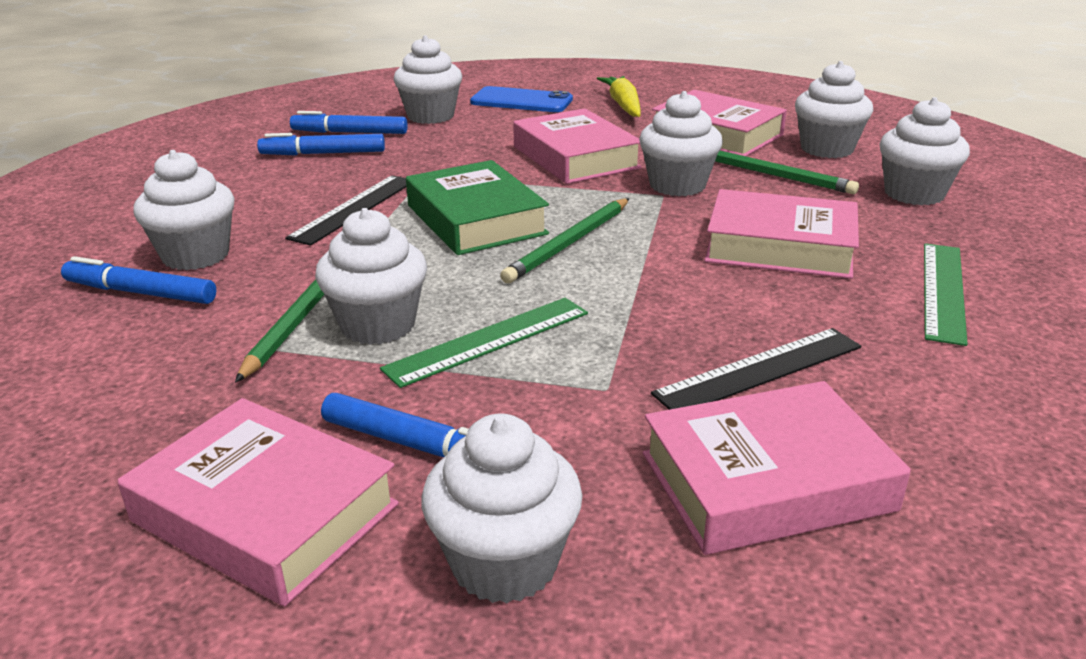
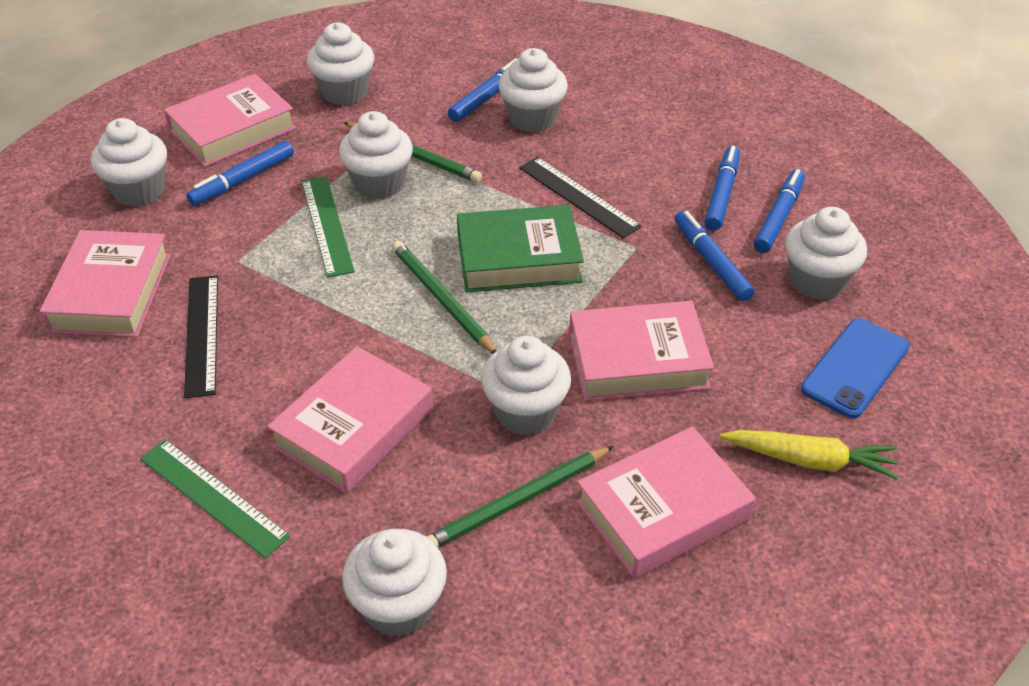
camera: 110 degrees right, 15 degrees up
(428, 148) = (711, 262): none -> blue marker
(827, 149) = (567, 600): white cupcake -> white cupcake (344, 92)

